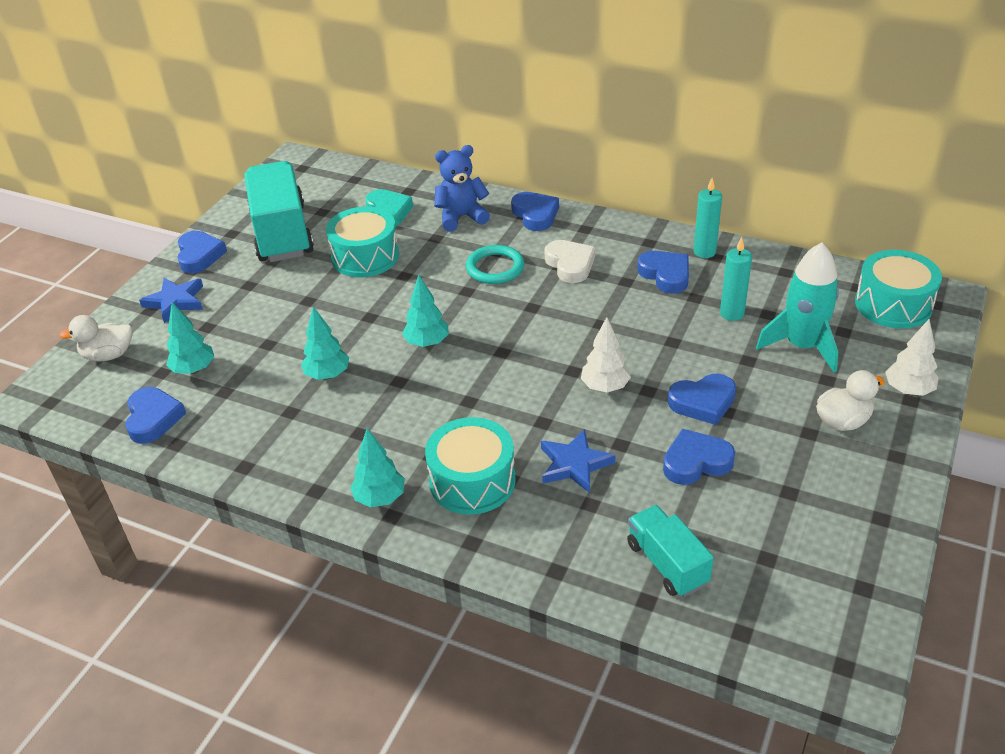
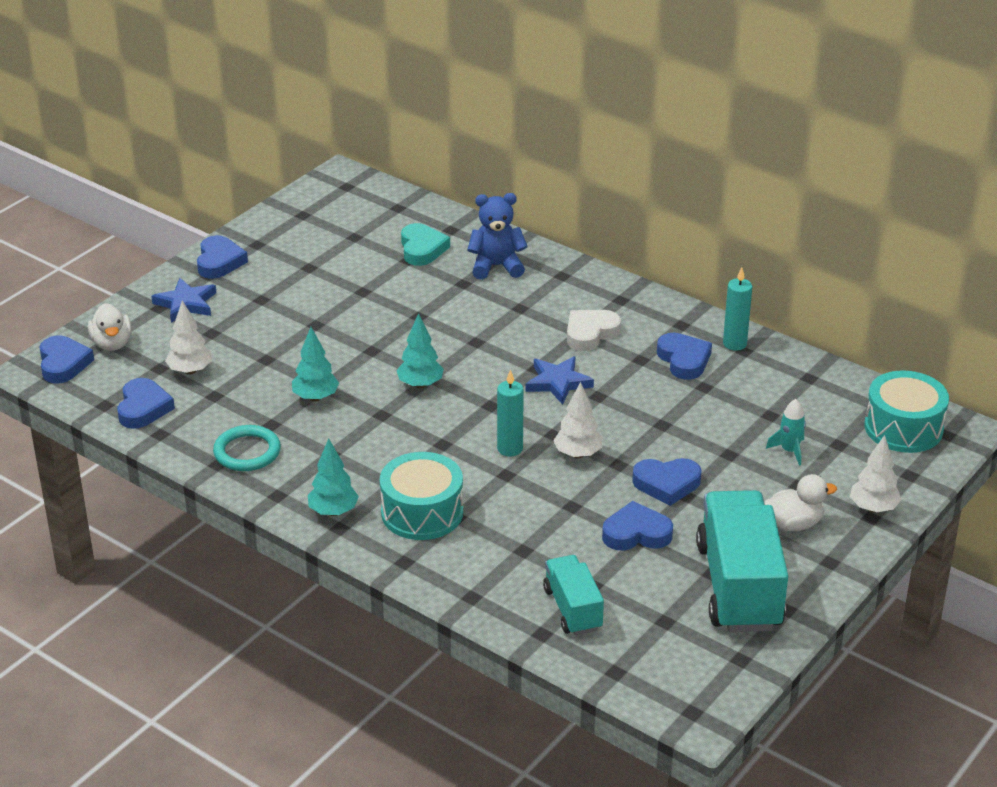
camera: 10 degrees right, 5 degrees down
(108, 355) = (112, 343): white duck -> white duck turned 105 degrees counterclockwise
(194, 369) = (190, 371): turquoise tree -> white tree
(282, 233) = (308, 253): turquoise truck -> turquoise truck (739, 586)
(365, 256) = (385, 290): turquoise drum -> none
(495, 268) = (513, 324): turquoise ring -> turquoise ring (247, 452)
(535, 215) = (574, 276): blue heart -> blue heart (63, 364)
(570, 264) = (590, 333): white heart -> white heart turned 120 degrees counterclockwise
(574, 464) = (521, 515): blue star -> blue star (558, 383)
(732, 313) = (734, 408): turquoise candle -> turquoise candle (510, 449)
(802, 346) = (789, 451): turquoise rocket -> turquoise rocket, size x0.51

